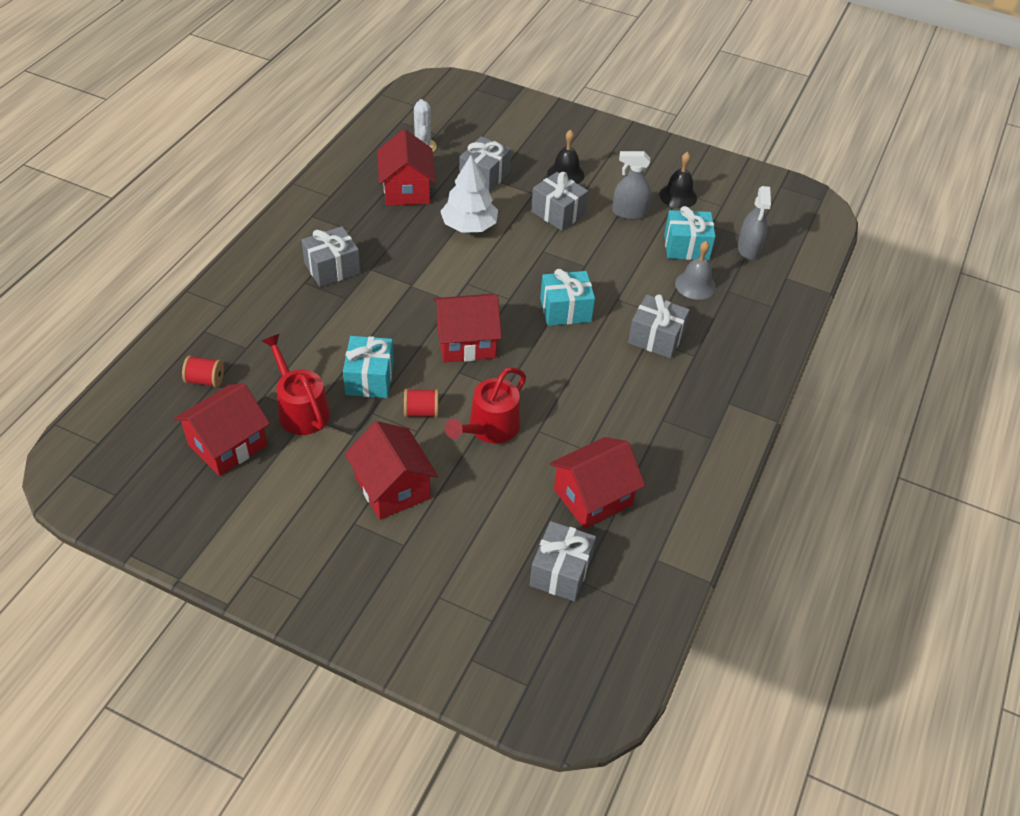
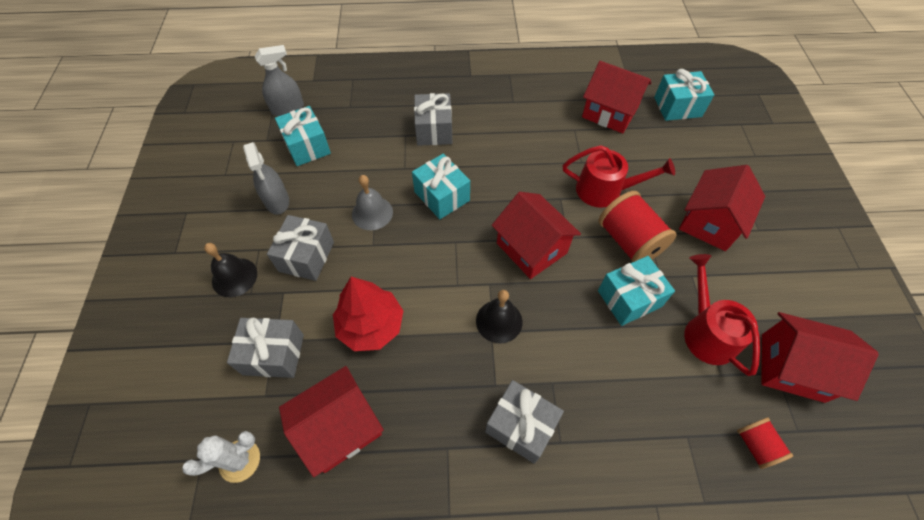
camera: 115 degrees left, 10 degrees up
(300, 409) = (706, 332): red watering can -> red watering can turned 135 degrees clockwise
(421, 412) = (629, 241): red spool -> red spool, size x1.82
(469, 226) = (371, 325): white tree -> red tree
(560, 571) = (677, 107): grey gift -> turquoise gift
(678, 196) = (232, 174): black bell -> black bell (499, 321)
(695, 285) = (355, 126): grey bell -> grey bell (372, 213)

